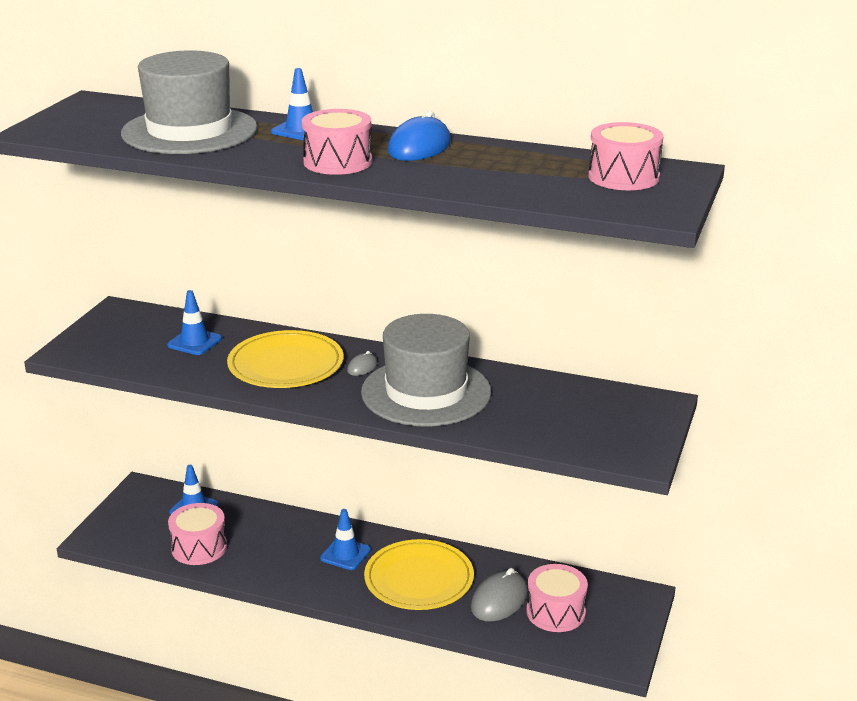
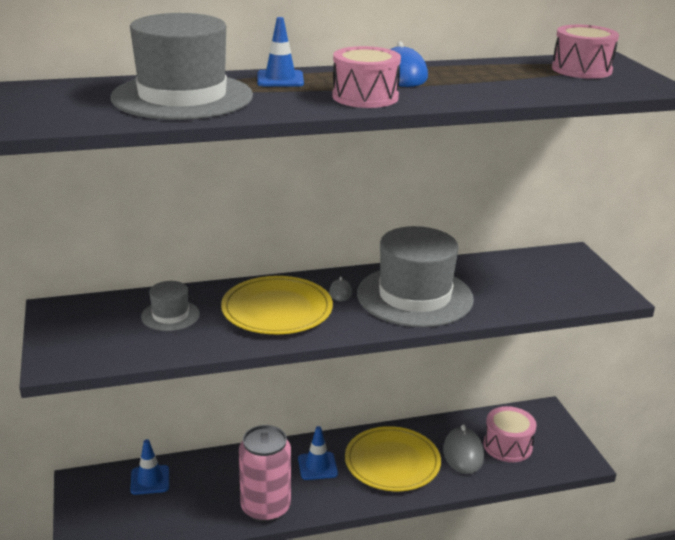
camera: 35 degrees left, 0 degrees up
(194, 342) = (170, 315): blue traffic cone -> grey hat
(199, 547) = (191, 512): pink drum -> none
(262, 570) = (265, 507): none -> pink can

